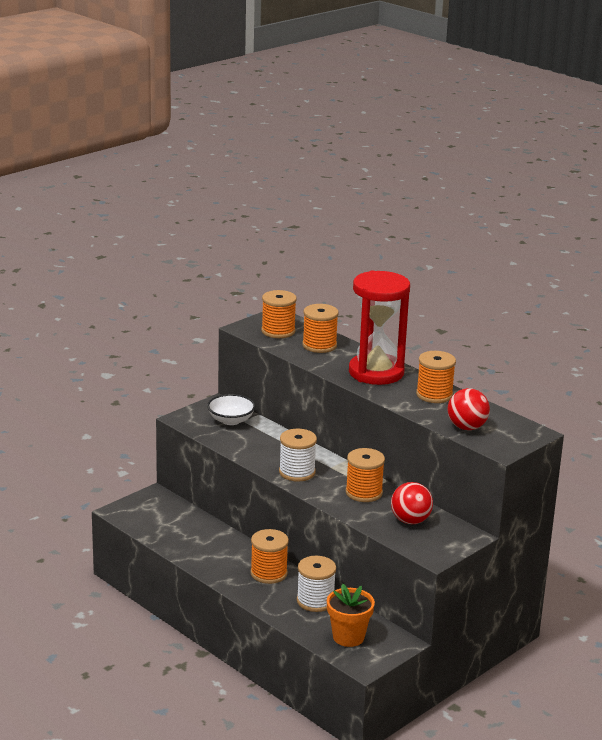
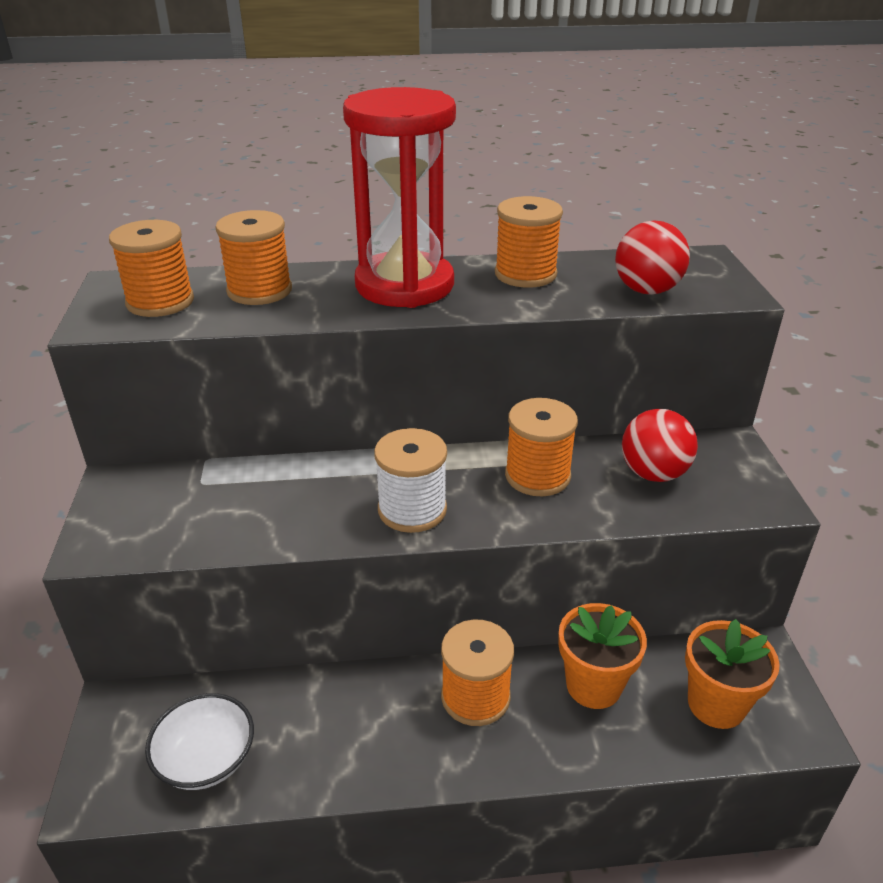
camera: 50 degrees left, 10 degrees up
(231, 420) = (181, 496): white bowl -> white bowl (206, 759)
(315, 601) = (593, 685): white spool -> orange flower pot

